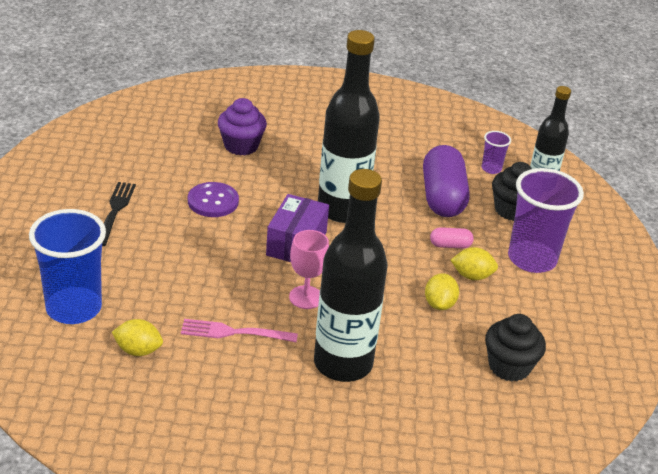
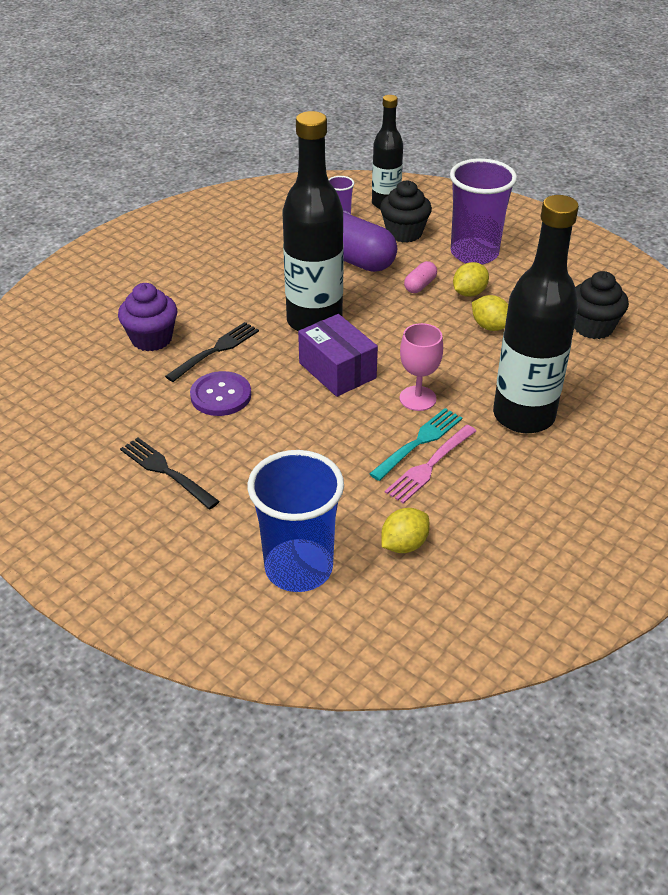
camera: 50 degrees left, 5 degrees up
(255, 317) = (419, 442): none -> turquoise fork
(259, 178) = (216, 350): none -> black fork

